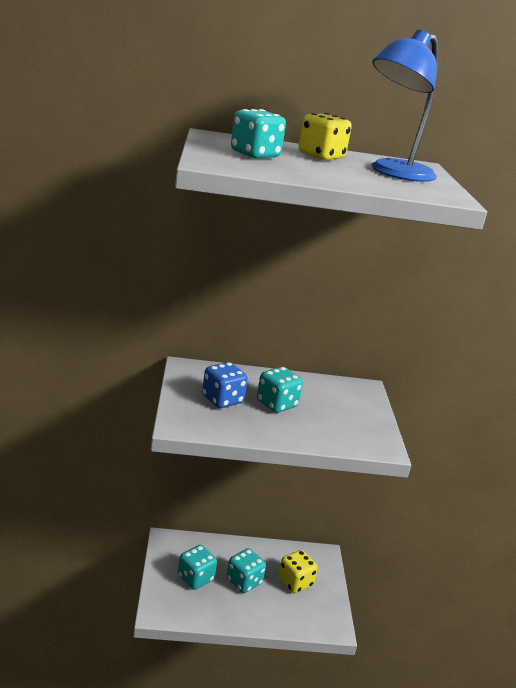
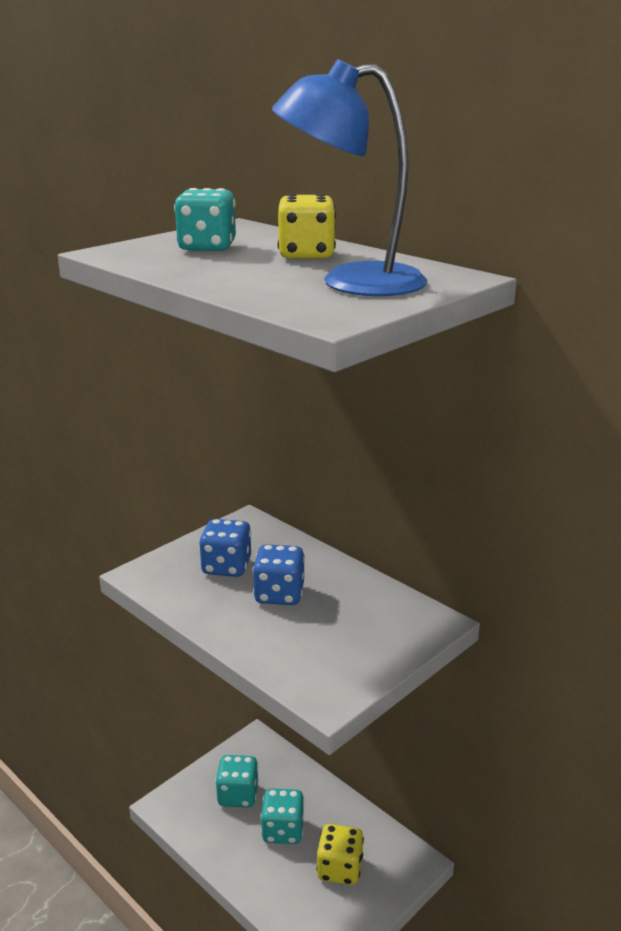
camera: 50 degrees right, 0 degrees up
(277, 404) = (279, 594): turquoise dice -> blue dice

